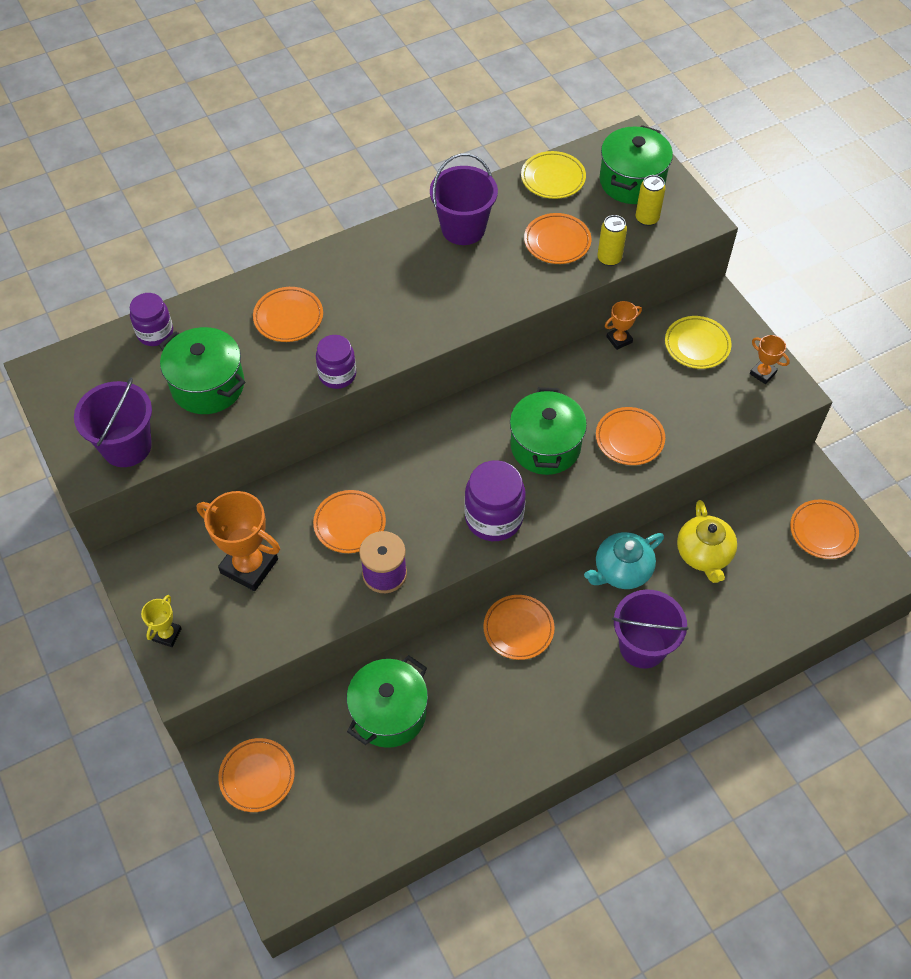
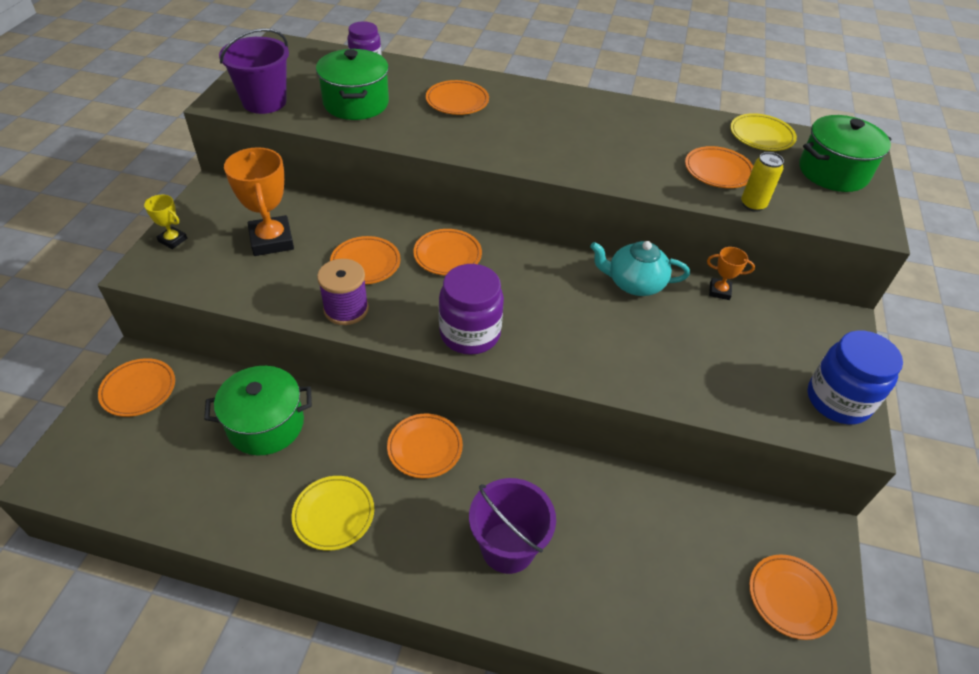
camera: 40 degrees right, 10 degrees down
(167, 634) = (173, 240): yellow trophy -> yellow trophy turned 60 degrees clockwise
(337, 375) = (445, 147): purple jar -> none
(463, 228) = (649, 125): purple bucket -> none
(545, 446) = (570, 317): green pot -> none
(621, 570) = (557, 474): turquoise teapot -> turquoise teapot (634, 283)
(629, 438) = (649, 361): orange plate -> orange plate (447, 255)
(647, 219) = (820, 200): yellow can -> none
(697, 345) = (790, 339): yellow plate -> yellow plate (334, 514)
(704, 554) = (645, 521): yellow teapot -> none
(762, 373) = (838, 400): orange trophy -> blue jar

